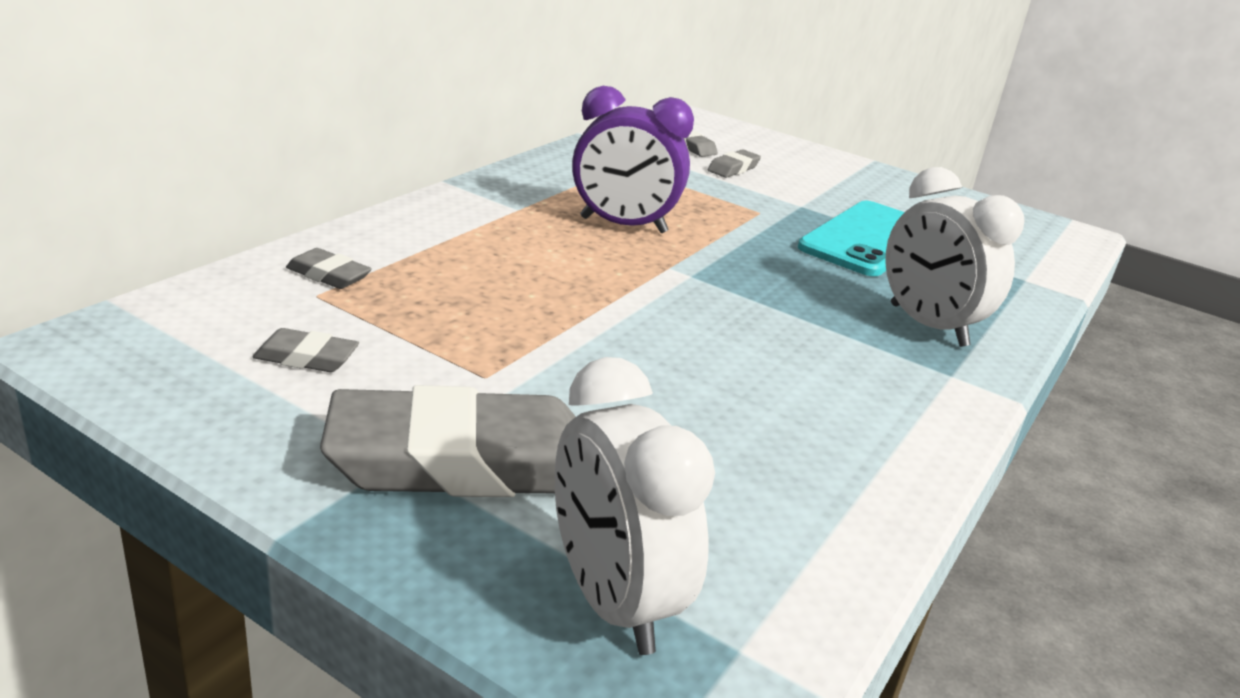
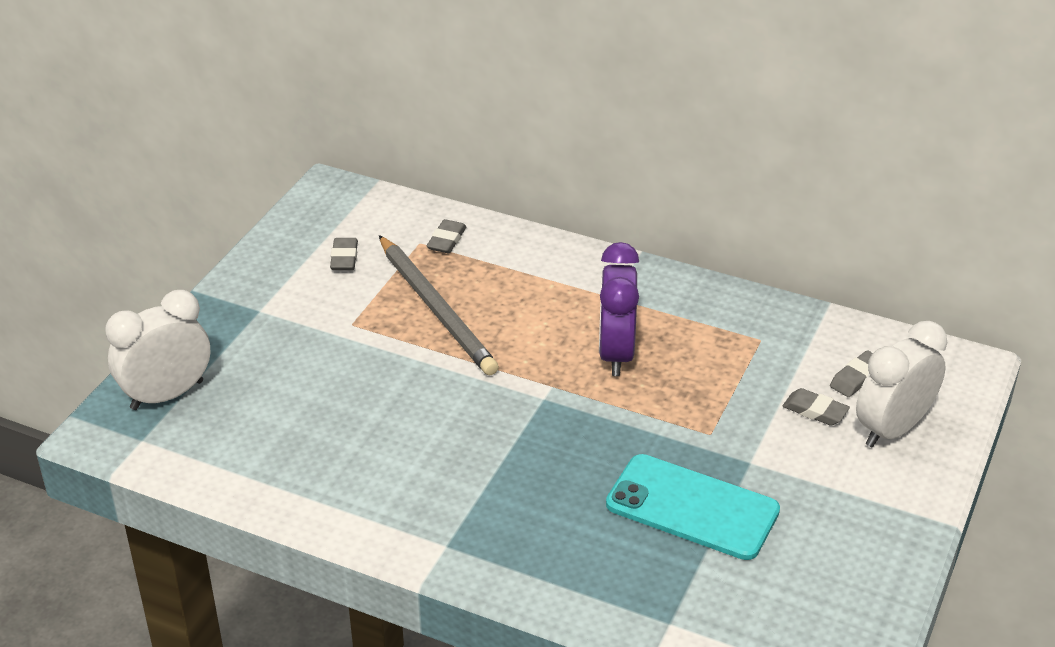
camera: 85 degrees right, 10 degrees up
(462, 462) = (263, 331): grey eraser -> none
(484, 307) = (436, 308): none -> grey pencil
(927, 325) = (524, 537): white clock -> white clock (892, 429)

